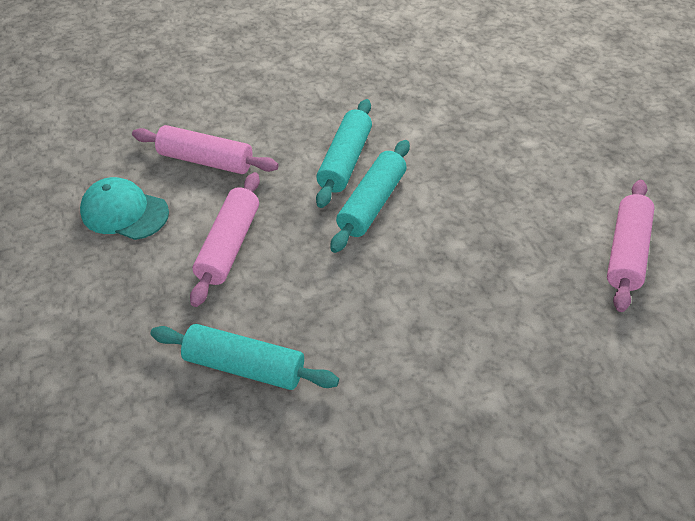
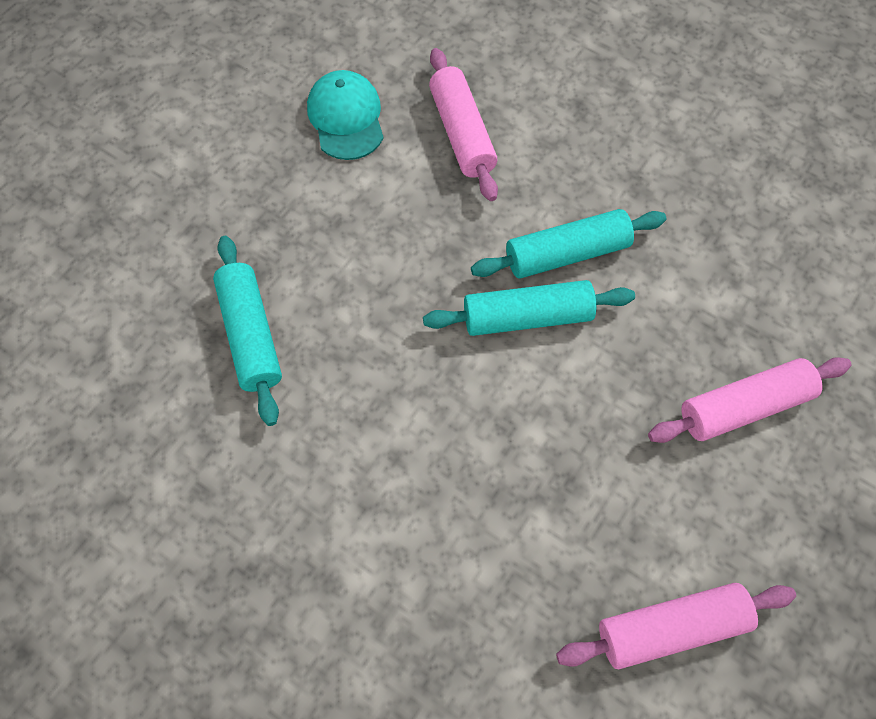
camera: 55 degrees right, 15 degrees up
(229, 245) = (373, 228): pink rolling pin -> pink rolling pin (743, 407)

